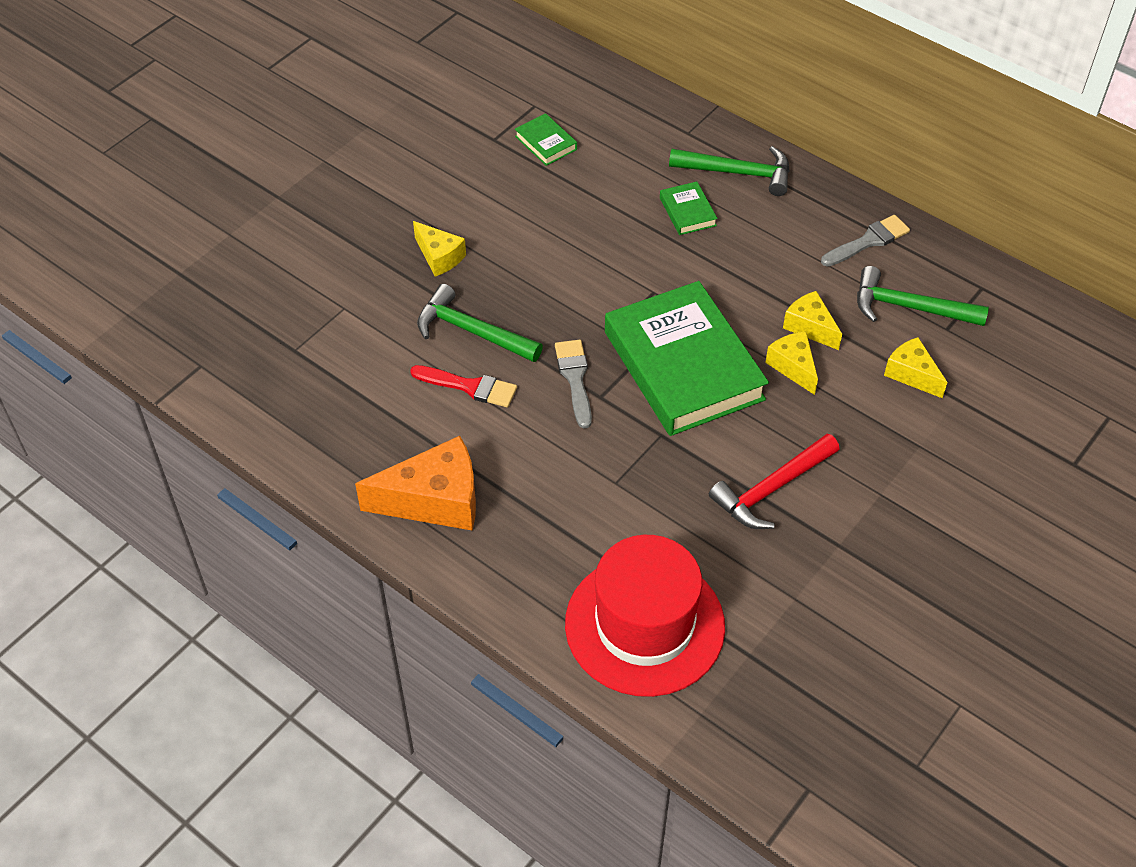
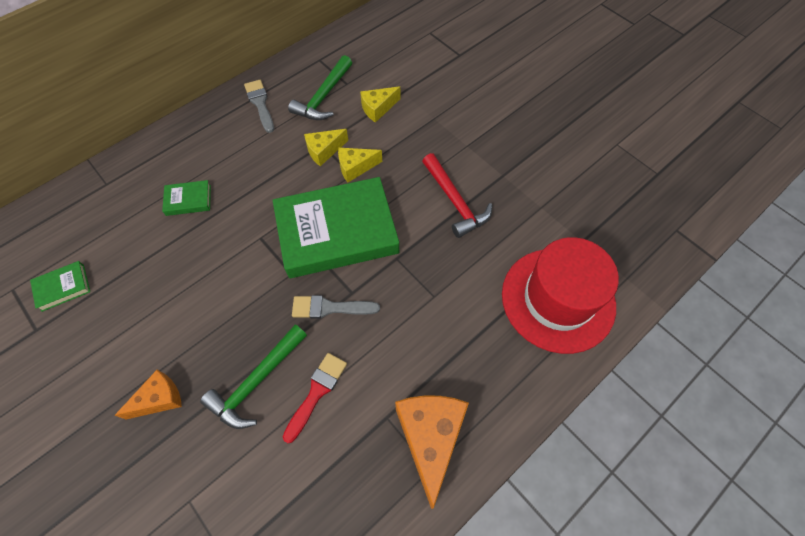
camera: 80 degrees left, 10 degrees up
(439, 257) = (159, 399): yellow cheese -> orange cheese
(738, 173) = (164, 161): green hammer -> none

